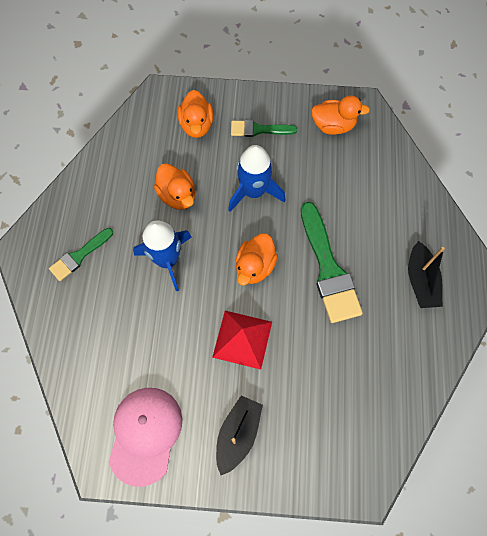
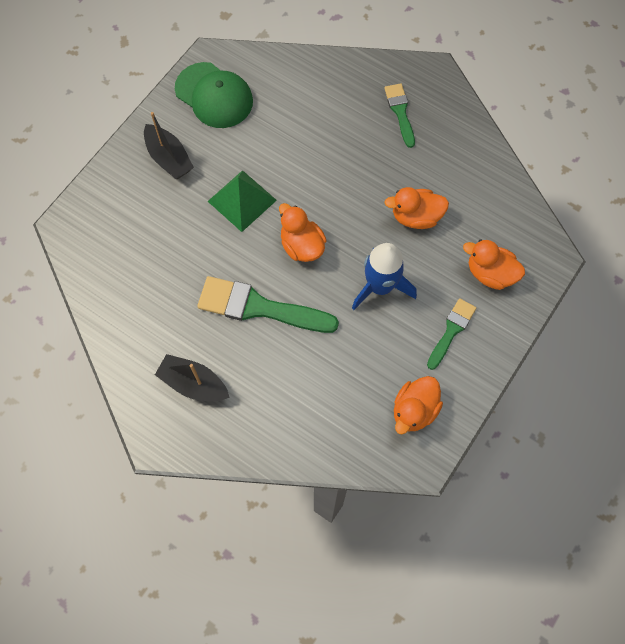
camera: 120 degrees right, 0 degrees up
(145, 434) = (214, 95): pink cap -> green cap
(167, 260) = (353, 177): blue rocket -> none
(242, 339) = (242, 200): red pyramid -> green pyramid

